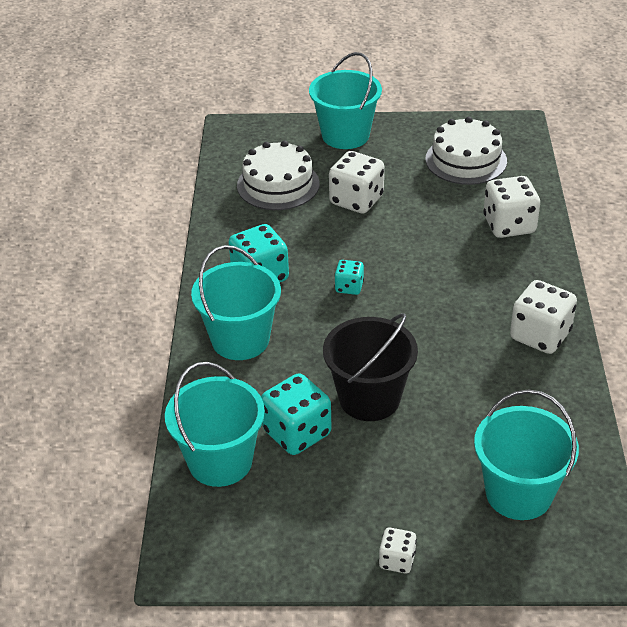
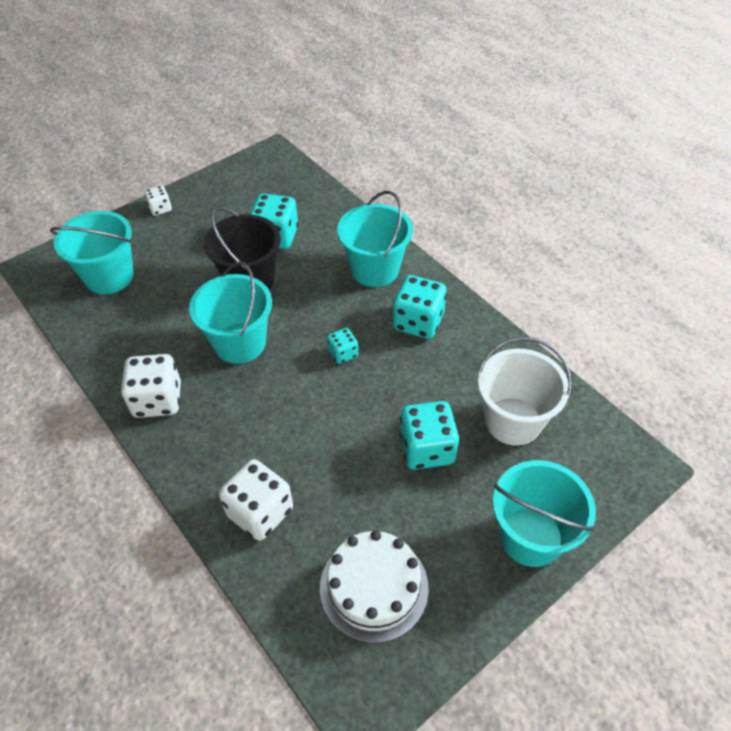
camera: 140 degrees right, 10 degrees up
(220, 461) = (304, 200): turquoise bucket -> turquoise bucket (240, 343)
(278, 184) = (513, 421): white cake -> white bucket
(356, 200) = (427, 449): white dice -> turquoise dice

